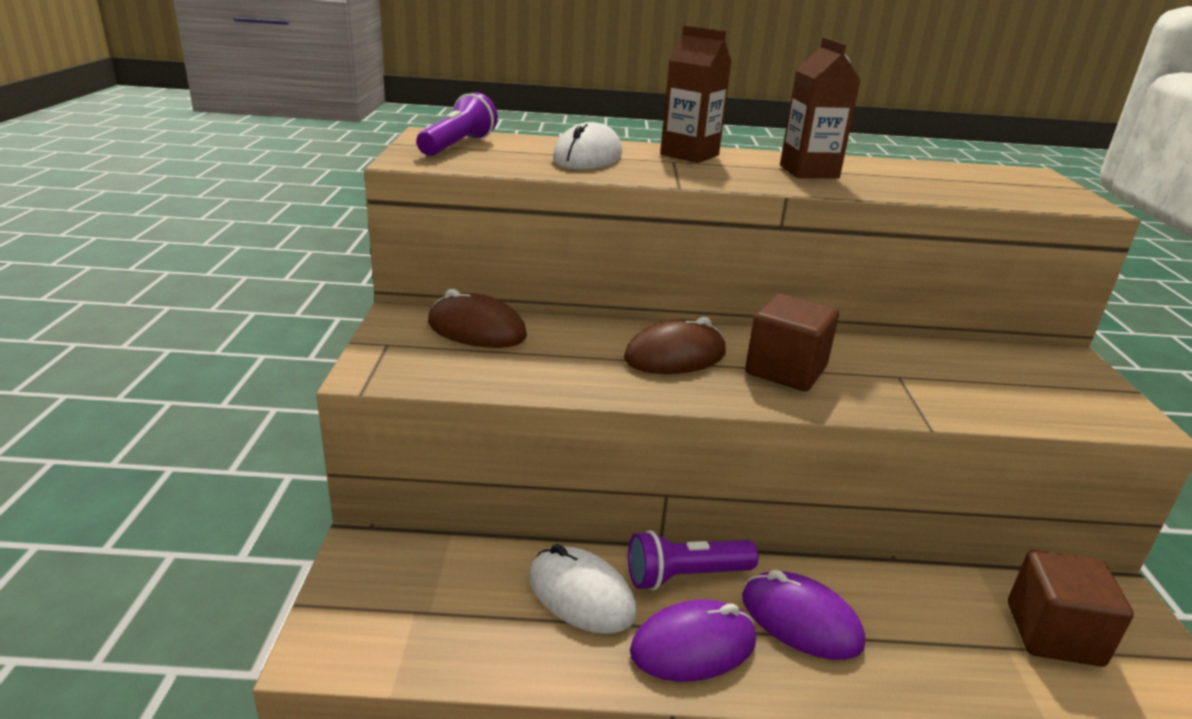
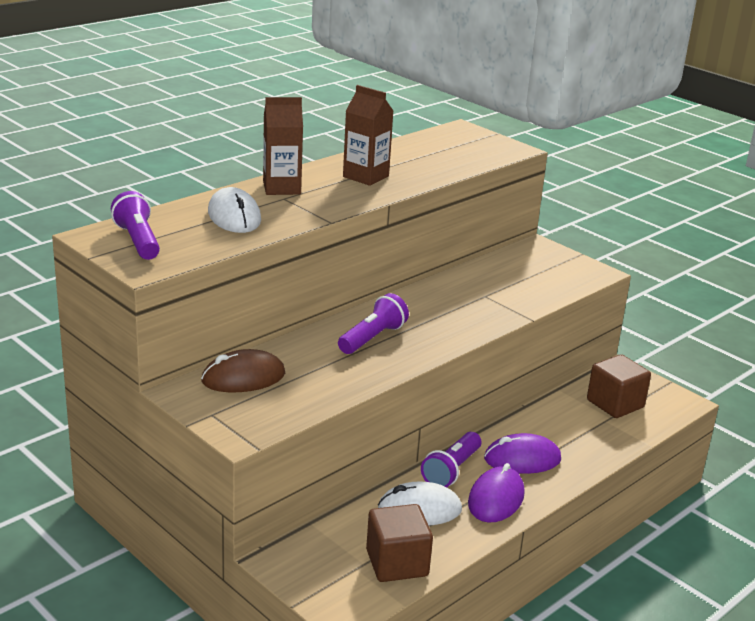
camera: 45 degrees left, 0 degrees up
(675, 356) = (373, 338): brown mouse -> purple flashlight
(785, 370) = (434, 319): brown cube -> brown cube (397, 563)

